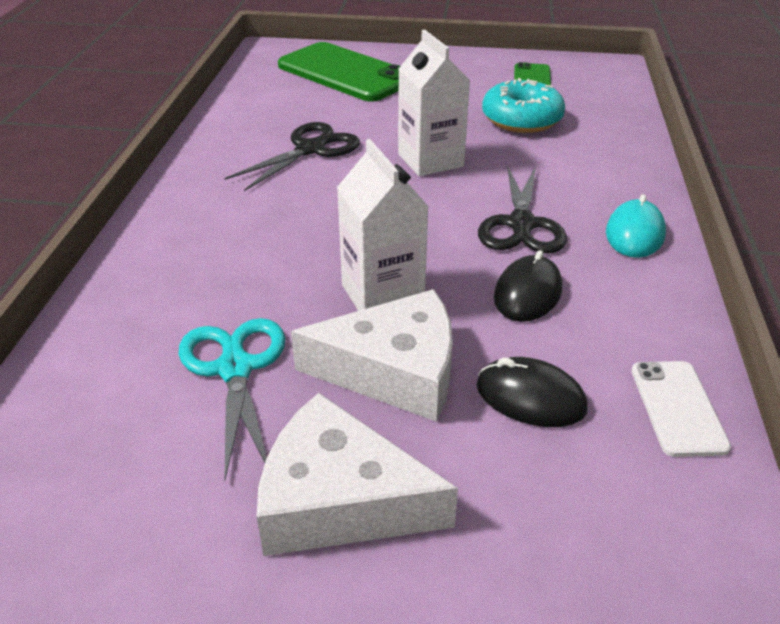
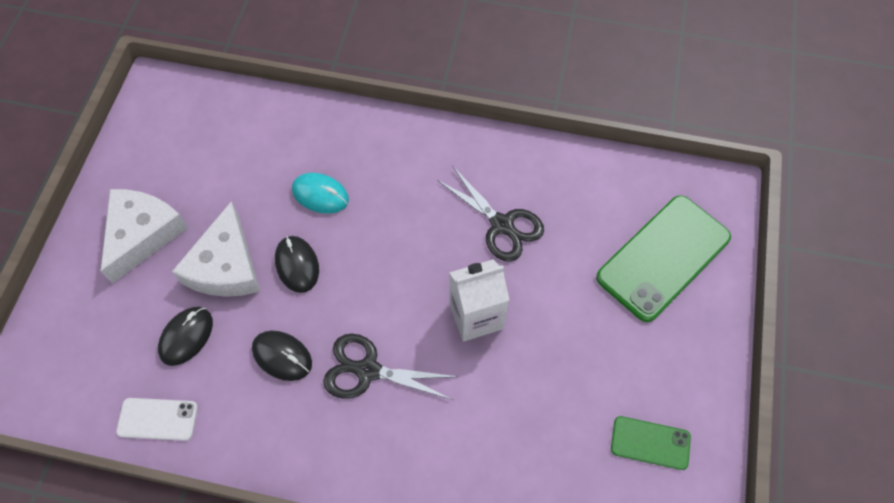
camera: 95 degrees right, 25 degrees up
(235, 369) = (245, 186): turquoise scissors -> none
(382, 295) = (297, 265): white carton -> black mouse
(521, 119) = (552, 410): turquoise donut -> none
(635, 234) = (342, 456): turquoise mouse -> turquoise mouse (320, 195)

